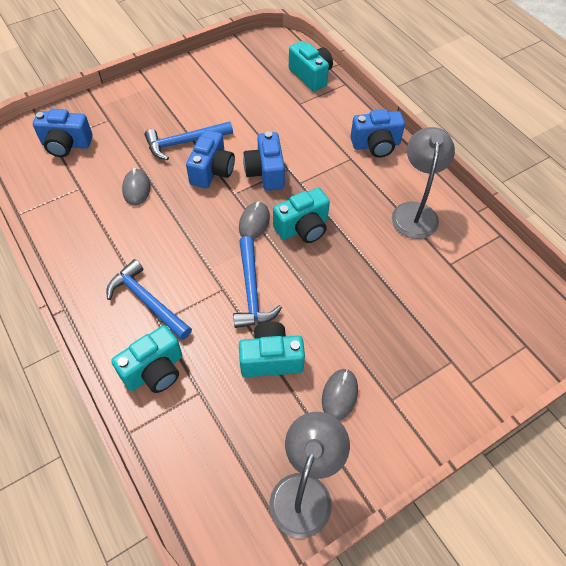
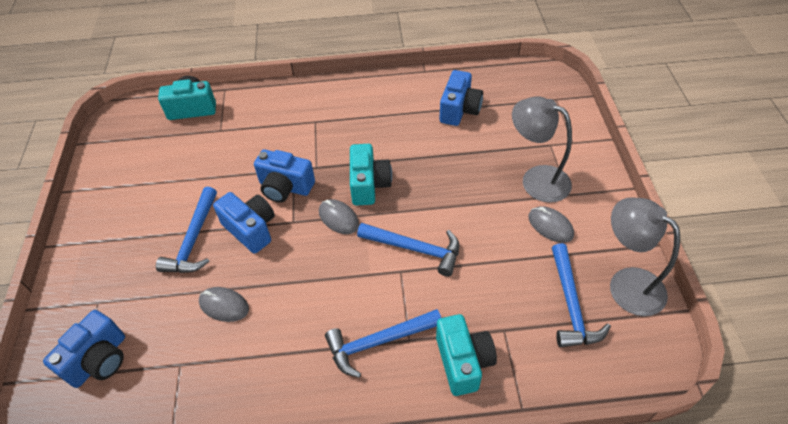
camera: 60 degrees left, 5 degrees down
(253, 442) = (570, 305): none -> blue hammer
(271, 359) = (494, 261): turquoise camera -> none
(376, 145) = (312, 99): blue camera -> blue camera (459, 110)
(415, 212) = (400, 106): grey lamp -> grey lamp (536, 179)

